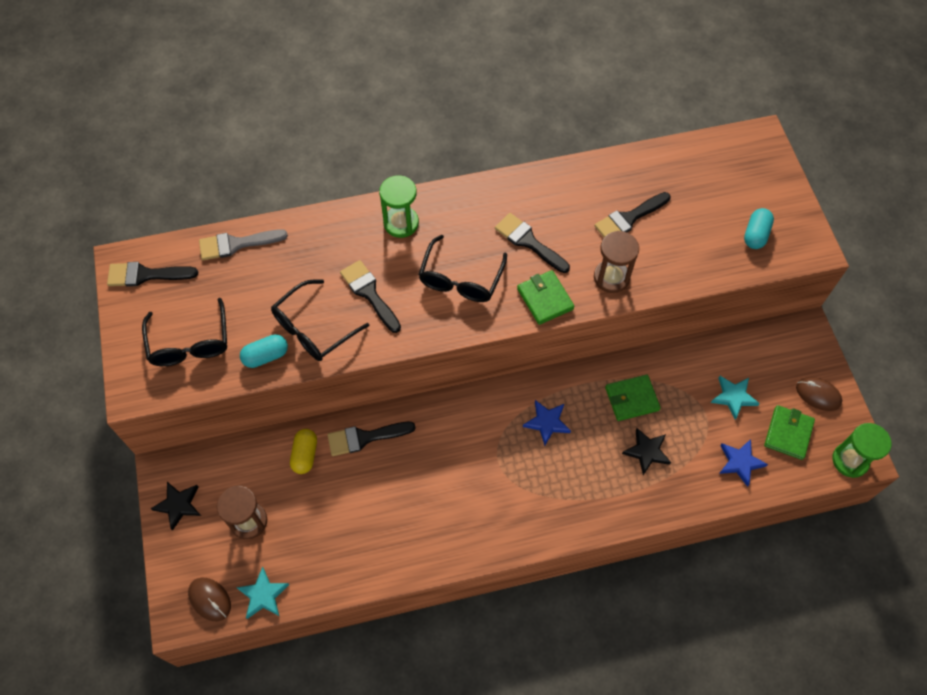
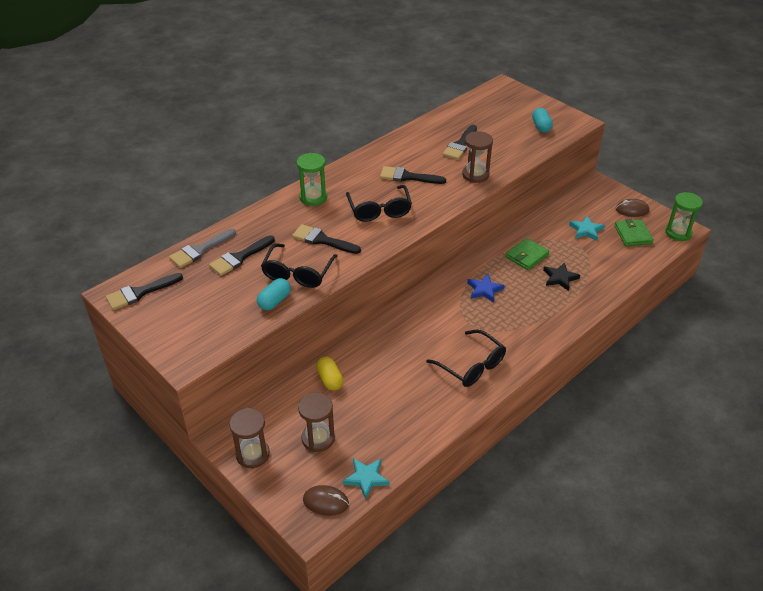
camera: 30 degrees left, 20 degrees down
(178, 505) = (252, 454): black star -> brown hourglass
(190, 343) = (208, 317): black glasses -> black glasses (472, 366)
(365, 438) = (366, 351): black brush -> black brush (239, 258)
(545, 299) = (443, 200): green wallet -> none
(740, 462) = (619, 260): blue star -> none

